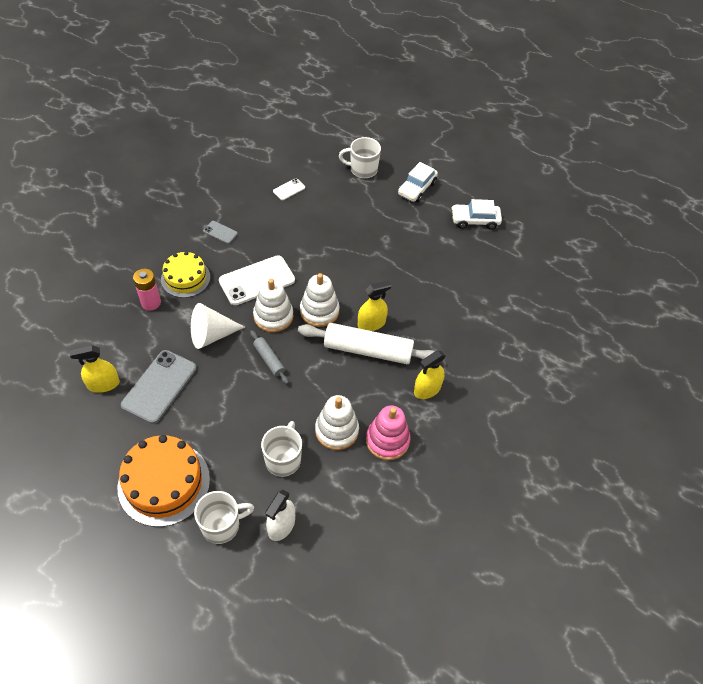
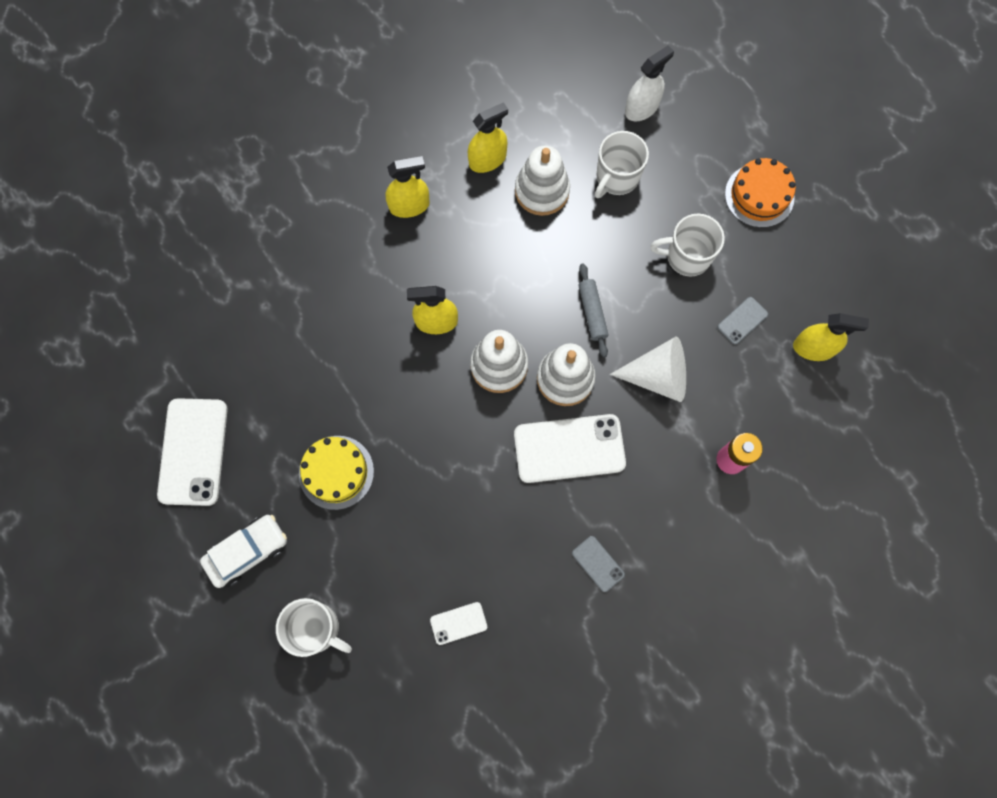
camera: 155 degrees left, 20 degrees up
(159, 386) = (742, 320): grey phone -> grey phone, size x0.48
(164, 483) = (759, 195): orange cake -> orange cake, size x0.64
(185, 278) = (672, 488): yellow cake -> yellow cake (336, 472)
(222, 525) = (705, 129): white mug -> white mug (686, 256)
(368, 350) = (459, 283): white rolling pin -> none
(387, 440) = (487, 160): pink stacking toy -> yellow spray bottle
(475, 220) = (193, 451): white car -> white phone

